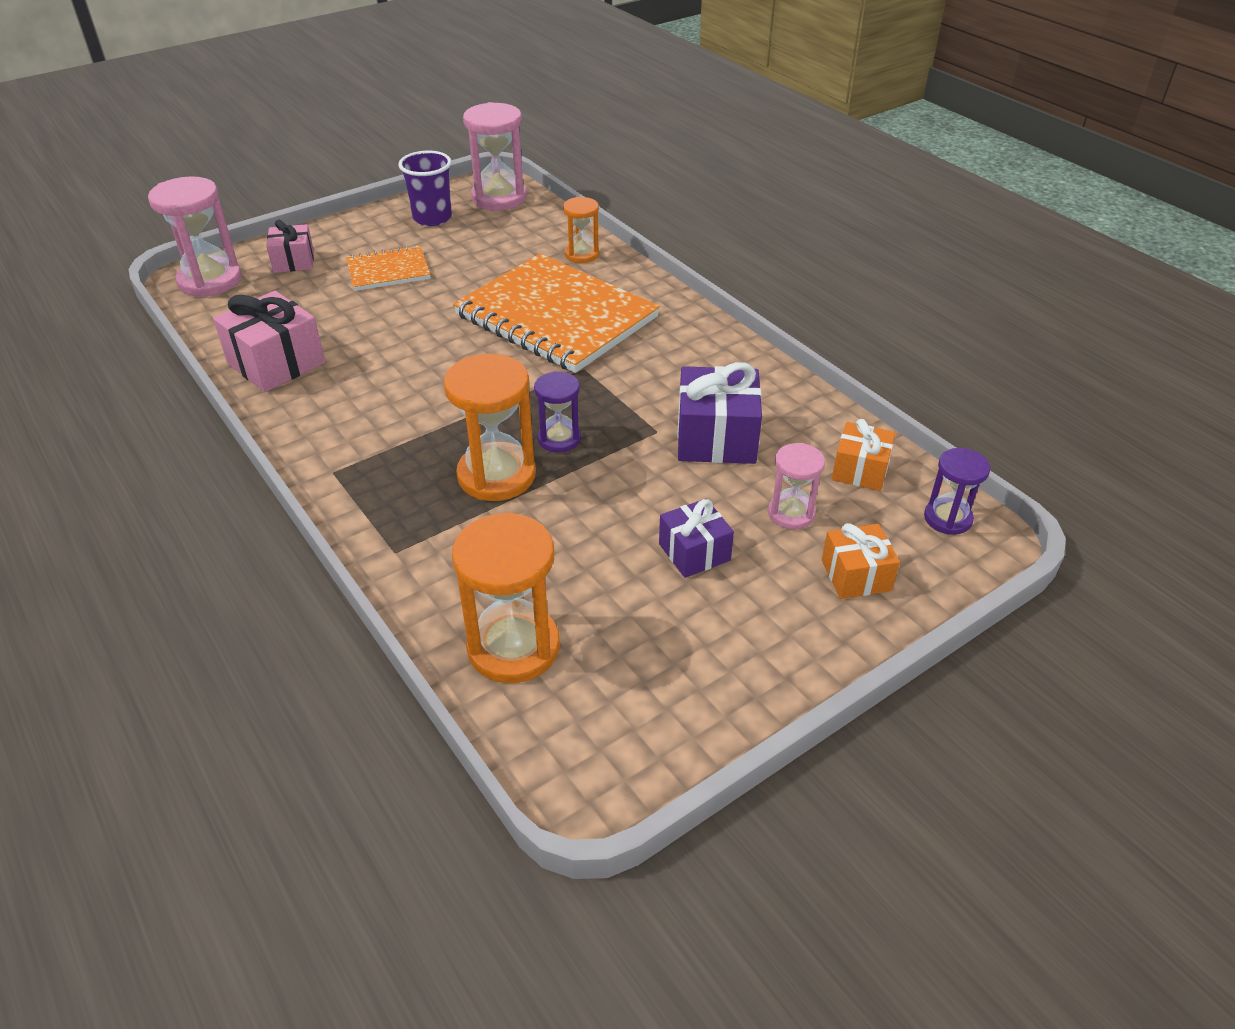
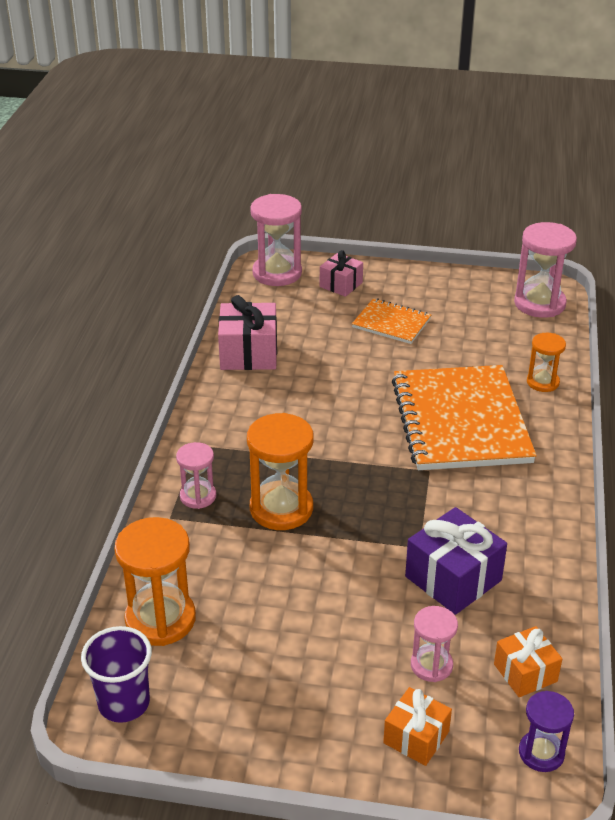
camera: 45 degrees right, 5 degrees down
(398, 515) = (198, 496): none -> pink hourglass
(432, 218) = (470, 296): purple cup -> purple cup (124, 703)
(559, 439) = (349, 510): purple hourglass -> none
(694, 552) = (333, 642): purple gift -> none

